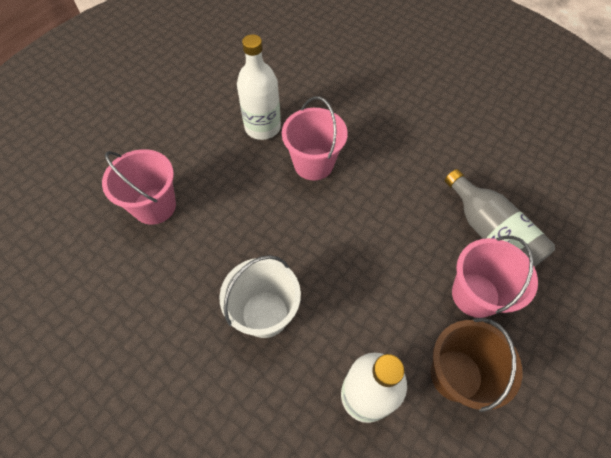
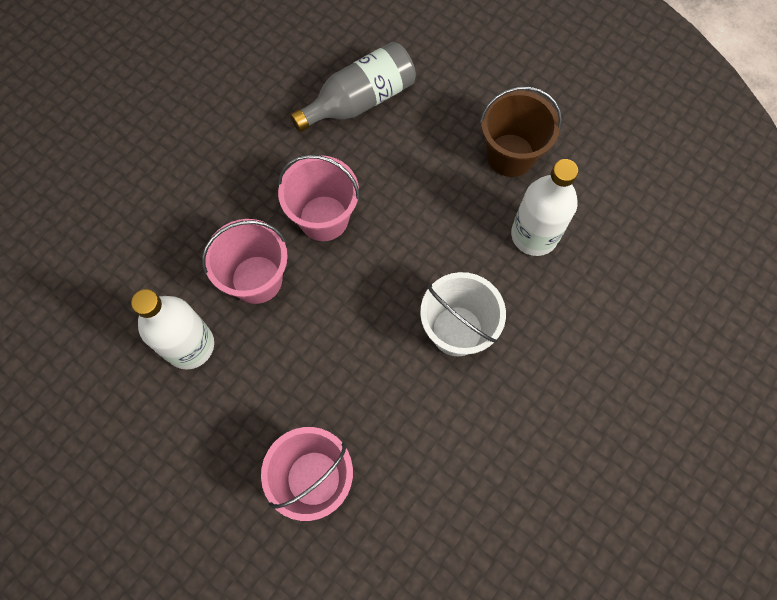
camera: 90 degrees left, 10 degrees up
(475, 295) = (430, 126): pink bucket -> pink bucket (324, 218)

